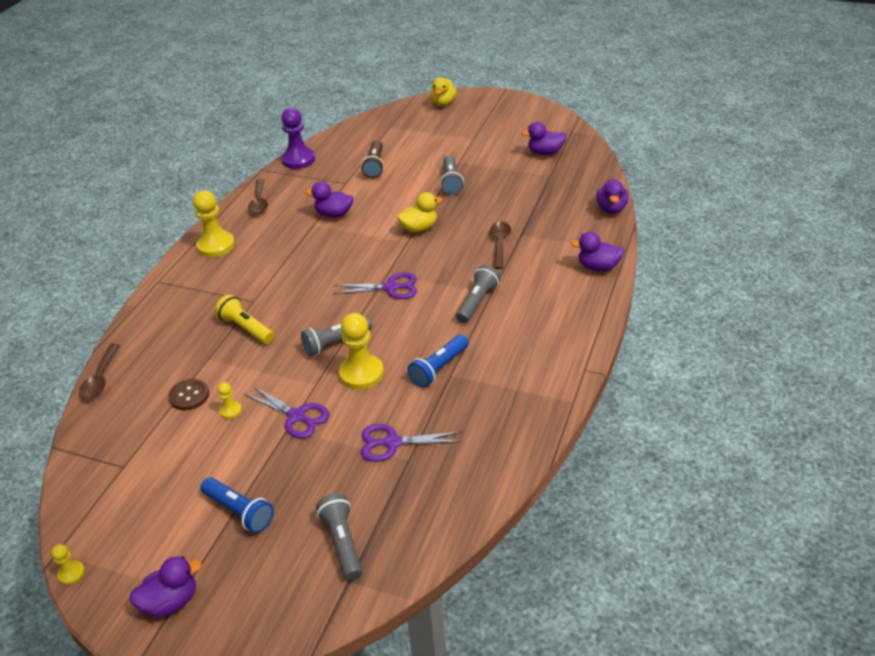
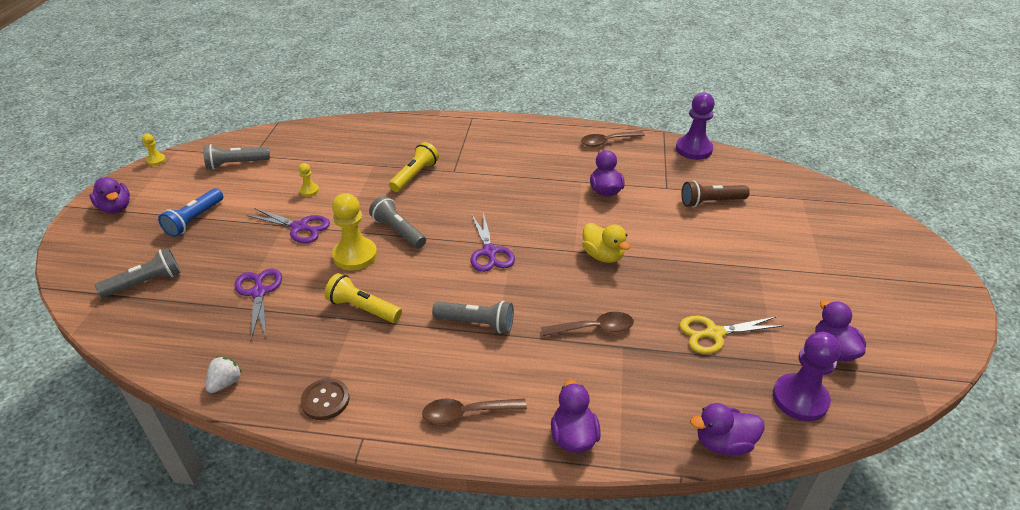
camera: 75 degrees right, 0 degrees up
(100, 378) = (349, 122): brown spoon -> brown spoon (466, 413)
(189, 396) = (328, 166): brown button -> brown button (325, 400)
(216, 246) = (529, 134): yellow pawn -> none
(296, 416) = (299, 227): purple scissors -> purple scissors turned 90 degrees counterclockwise
(439, 368) = (363, 308): blue flashlight -> yellow flashlight
(443, 103) = (892, 233): yellow duck -> none
(451, 182) = (709, 267): grey flashlight -> grey flashlight (236, 164)
(510, 457) = (225, 383): none -> white strawberry
(519, 193) = (714, 333): none -> yellow scissors
(582, 174) = (800, 399): none -> purple pawn

